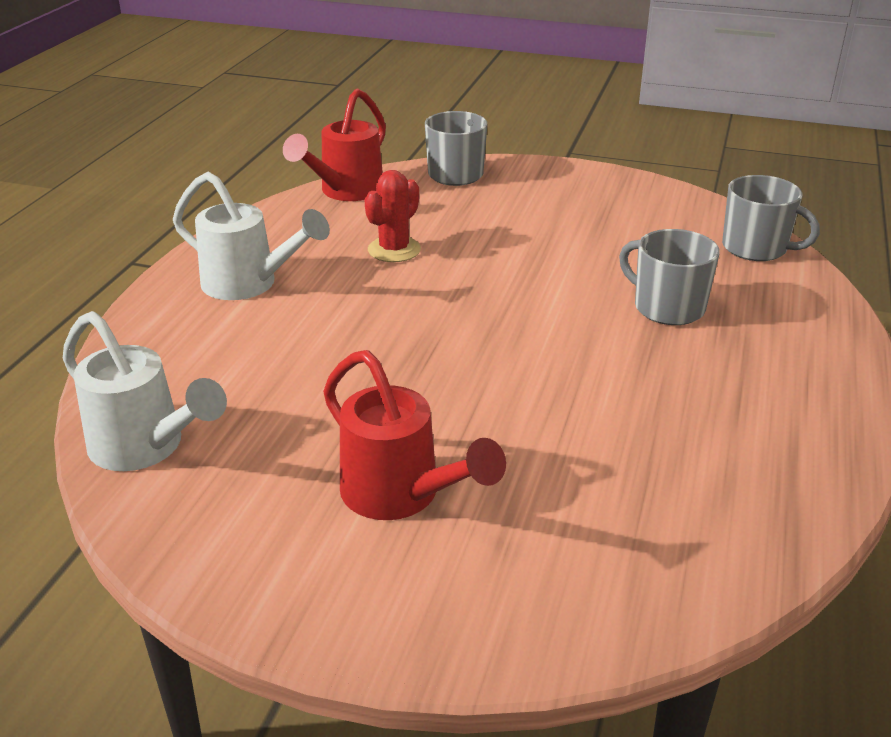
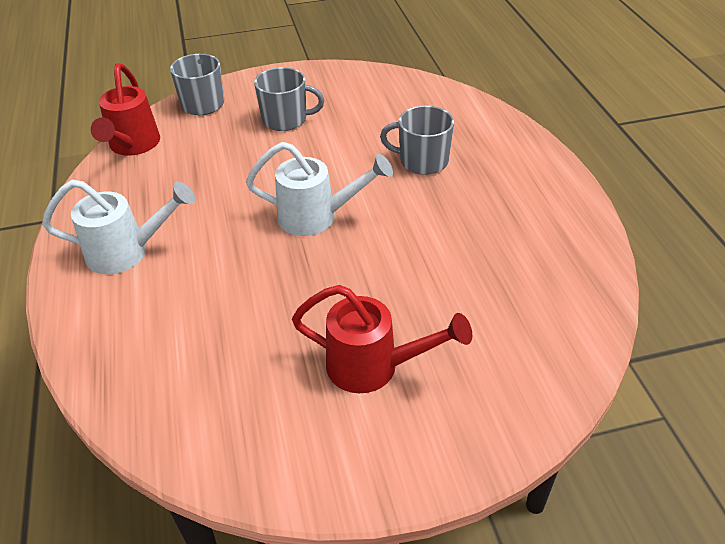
camera: 30 degrees left, 10 degrees up
(146, 448) = (171, 417): white watering can -> white watering can (318, 217)
(394, 250) = (211, 182): red cactus -> none
(756, 248) = (439, 98): grey mug -> grey mug (286, 119)

